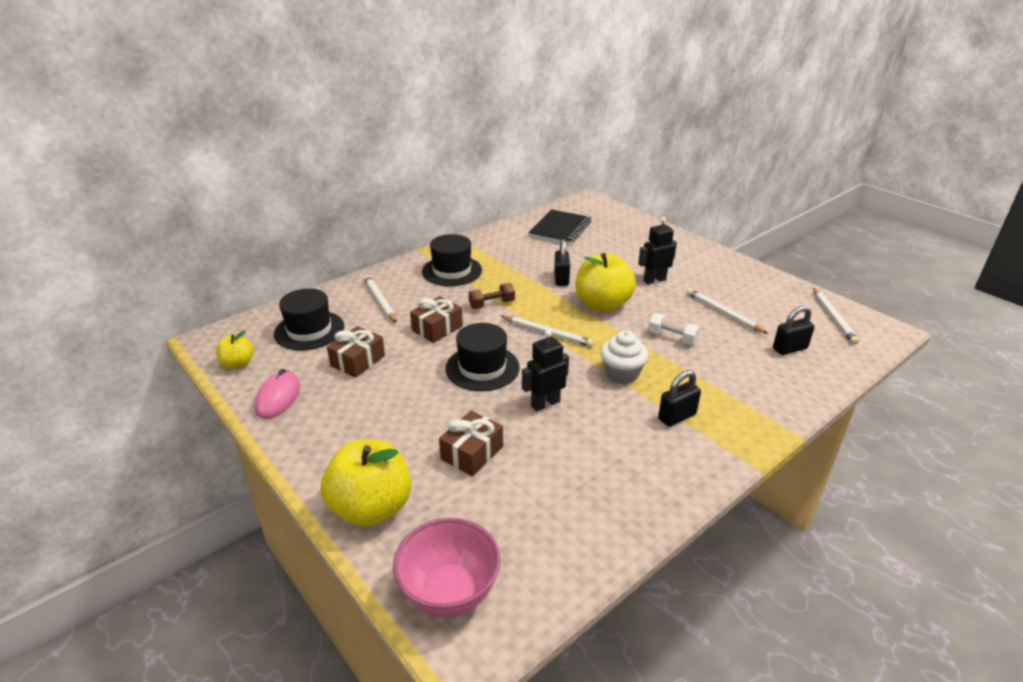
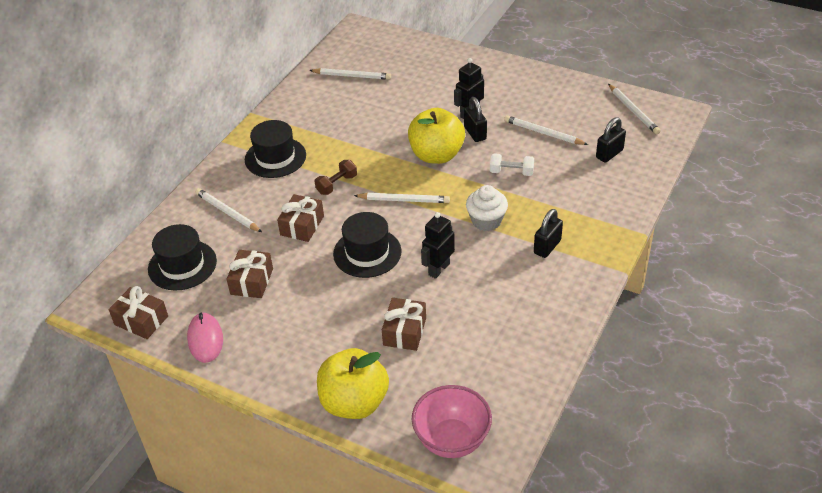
camera: 20 degrees left, 10 degrees up
(238, 364) = (141, 320): yellow apple -> brown gift
(560, 229) = (352, 76): black notebook -> white pencil
(561, 279) = (385, 137): black padlock -> black padlock (475, 133)

